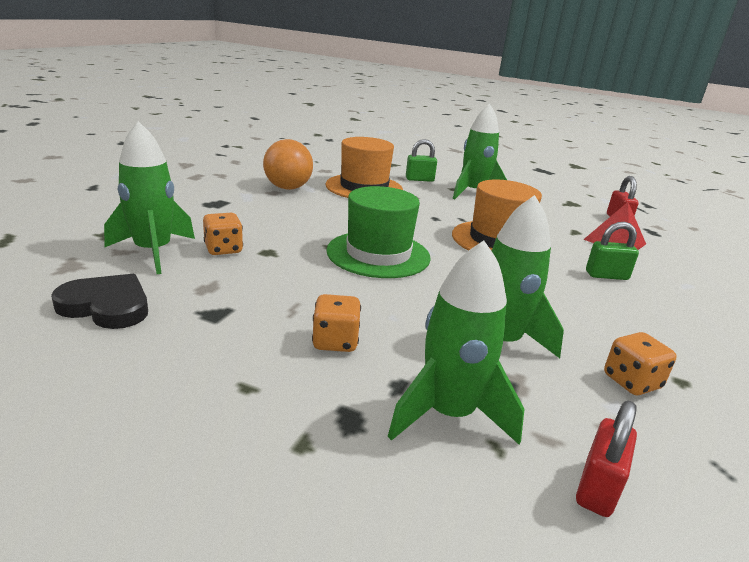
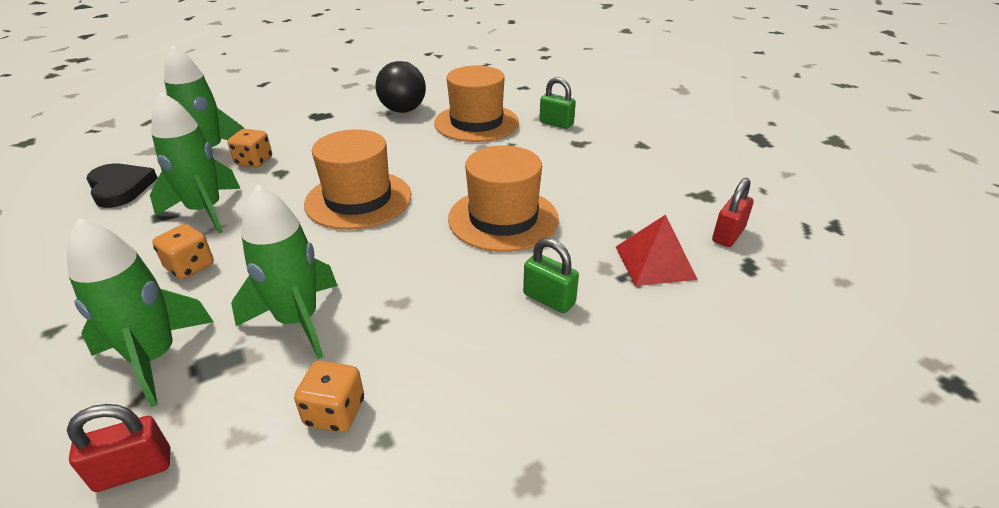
camera: 40 degrees right, 10 degrees up
(288, 188) = (403, 110): orange ball -> black ball
(378, 254) = (358, 199): green hat -> orange hat
(473, 193) = (590, 153): green rocket -> green rocket (205, 211)

